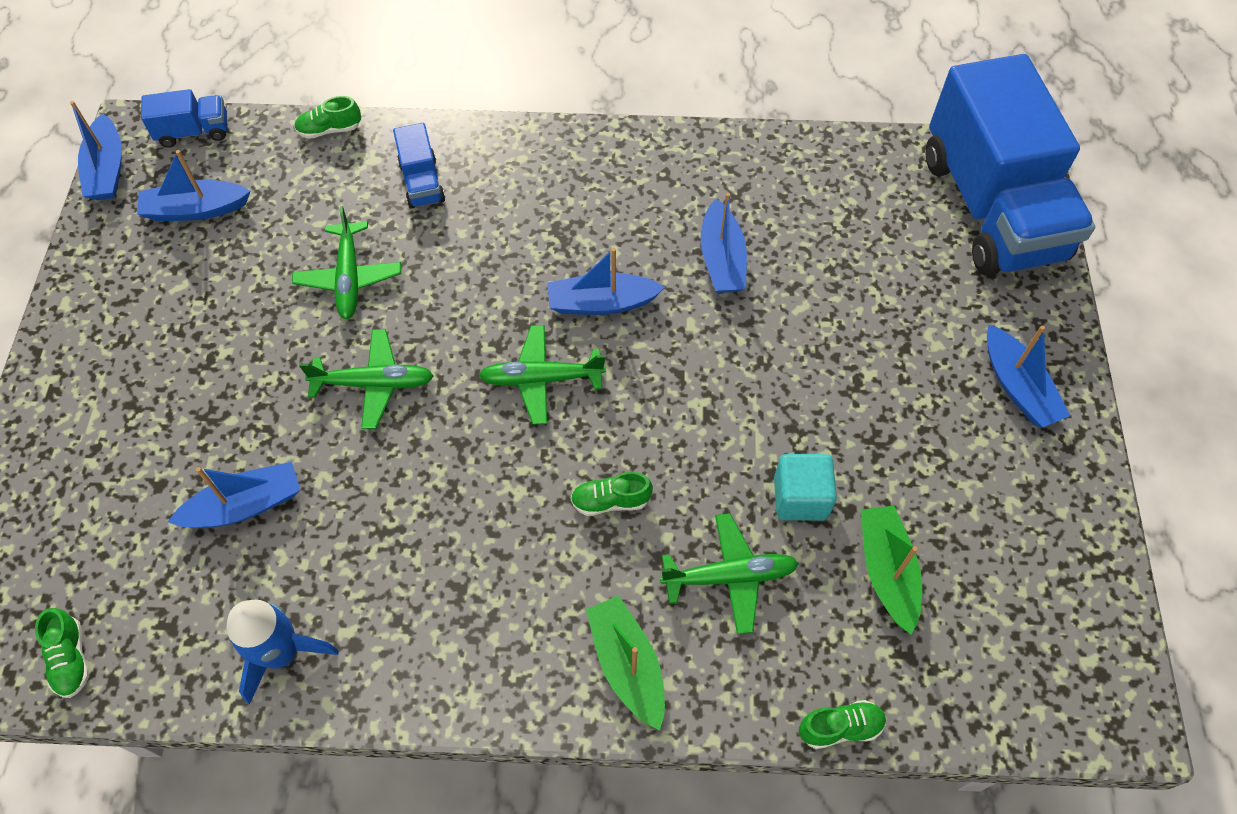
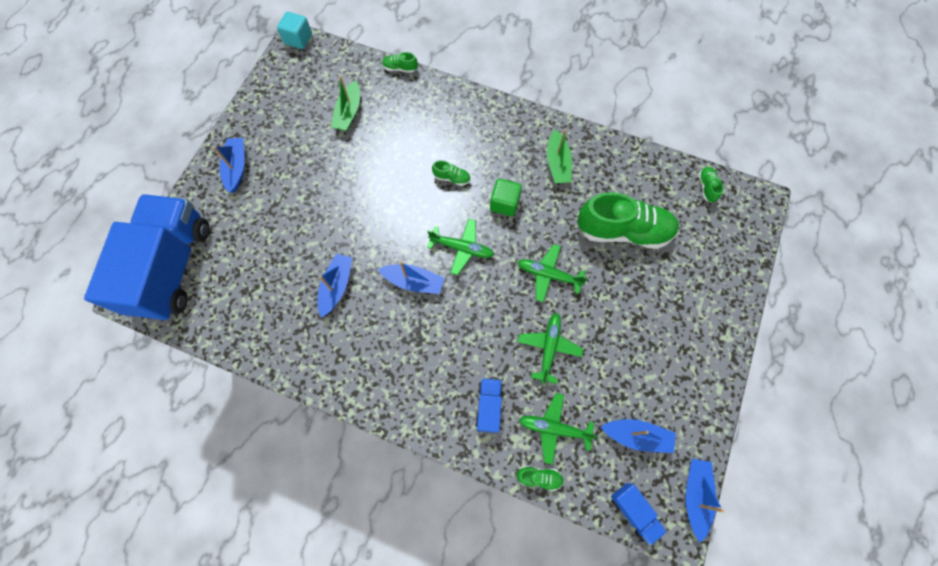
camera: 160 degrees left, 10 degrees up
(194, 132) = (633, 511): blue truck -> blue truck turned 135 degrees counterclockwise
(245, 505) = (623, 231): blue boat -> green shoe
(282, 653) = (613, 161): blue rocket -> none
(490, 484) = (504, 203): none -> green cube
(627, 665) = (471, 113): green boat -> green boat (557, 163)
(729, 577) = (415, 131): green plane -> green plane (554, 428)
(800, 498) = (367, 152): turquoise cube -> turquoise cube (298, 39)

